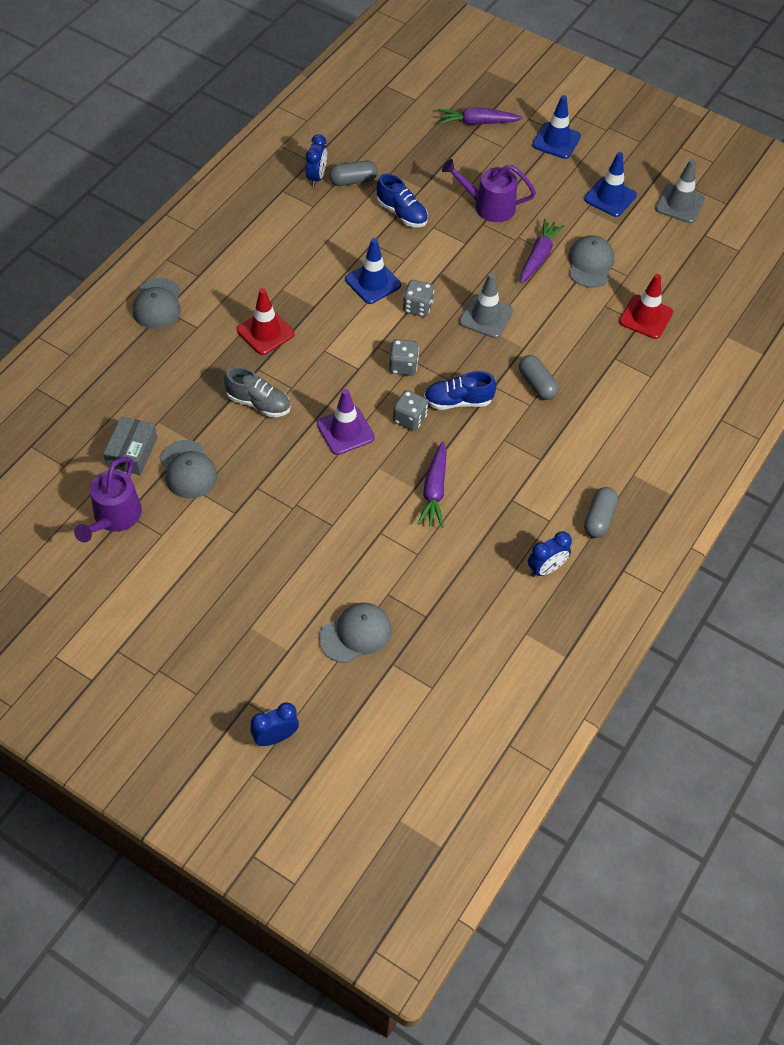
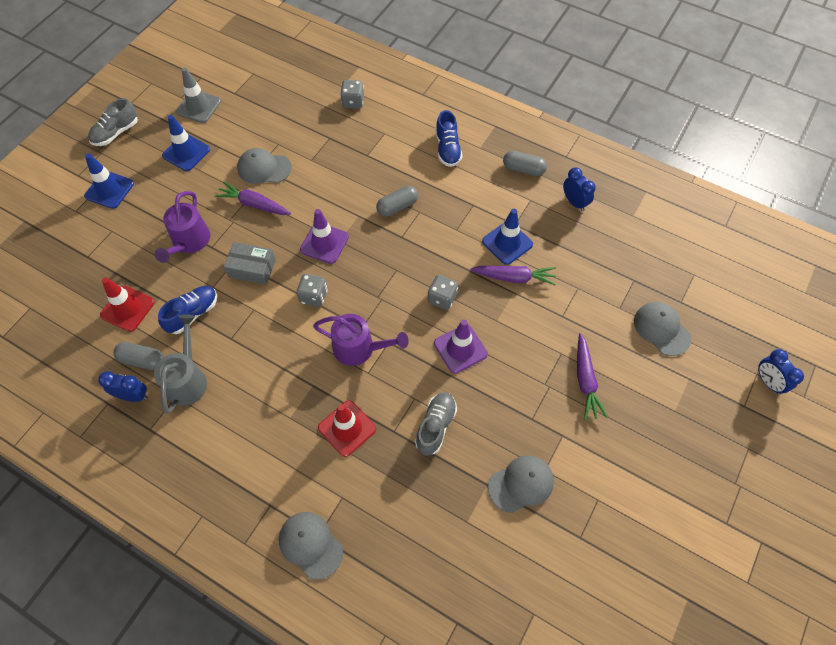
camera: 90 degrees left, 5 degrees up
(114, 517) = (586, 549): purple watering can -> purple watering can (359, 348)
(132, 452) = (507, 543): grey box -> grey box (252, 268)
(157, 304) = (310, 544): grey cap -> grey cap turned 135 degrees counterclockwise
(330, 213) = (187, 379): none -> grey watering can
(353, 181) = (142, 360): grey capsule -> grey capsule turned 60 degrees counterclockwise
(373, 282) = (282, 335): blue traffic cone -> blue traffic cone (507, 243)
(403, 366) = (383, 305): grey dice -> grey dice (353, 102)
(458, 401) = (420, 262): blue shoe -> blue shoe (447, 149)
(477, 122) = (74, 252): purple carrot -> purple carrot (585, 380)
(486, 317) = (324, 243): grey traffic cone -> purple traffic cone
(635, 139) = (116, 133): none -> grey shoe
(646, 317) = (323, 134): red traffic cone -> red traffic cone (127, 308)

